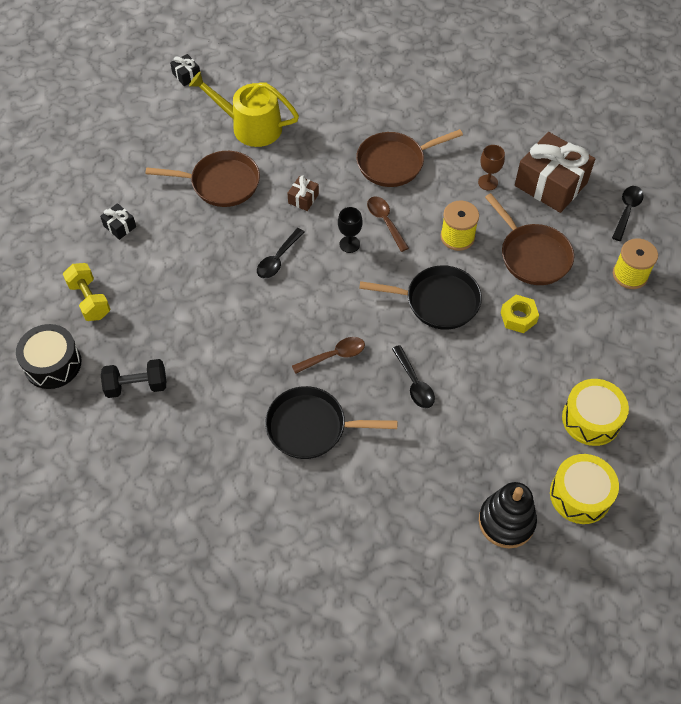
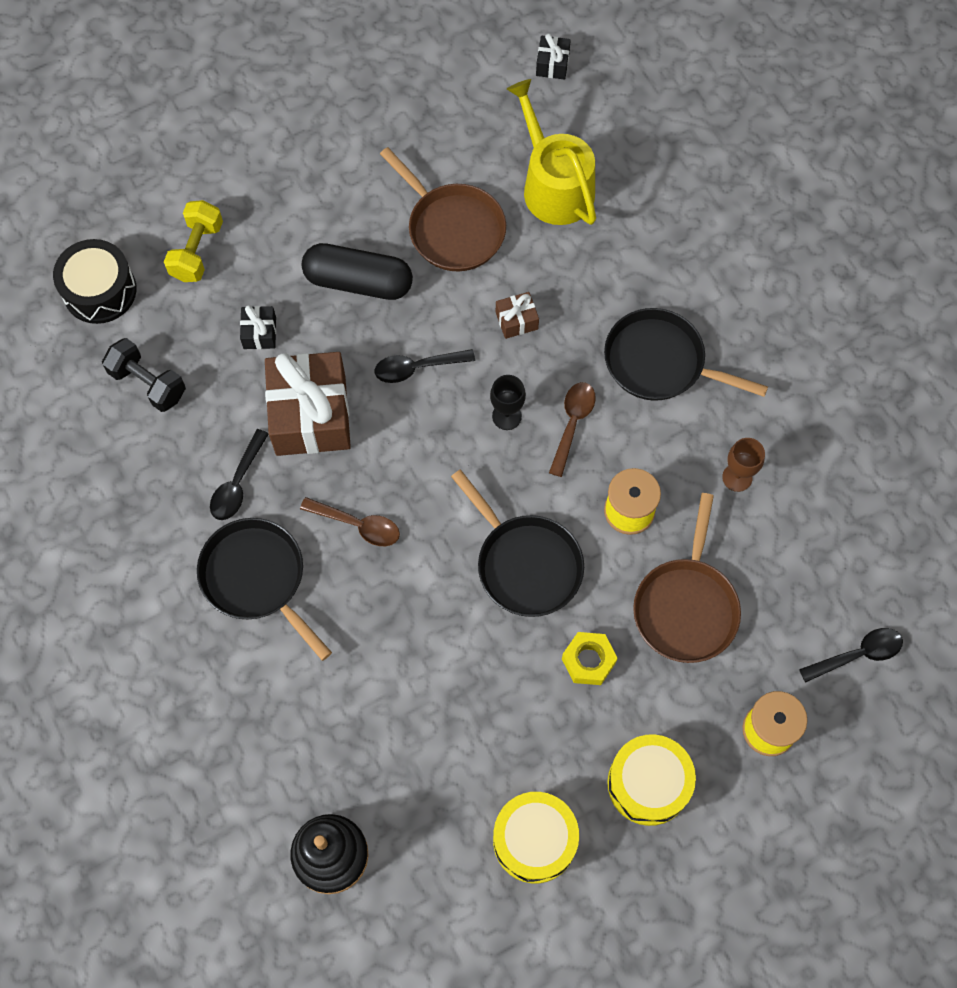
camera: 45 degrees right, 10 degrees up
(120, 226) = (304, 192): black gift -> black gift (260, 333)
(199, 245) = (358, 282): none -> black capsule
(394, 162) = (660, 362): brown pan -> black pan
(414, 383) = (402, 629): black spoon -> black spoon (237, 483)
(550, 184) = (807, 543): brown gift -> brown gift (310, 415)
(580, 495) = (431, 903): yellow drum -> yellow drum (648, 783)

